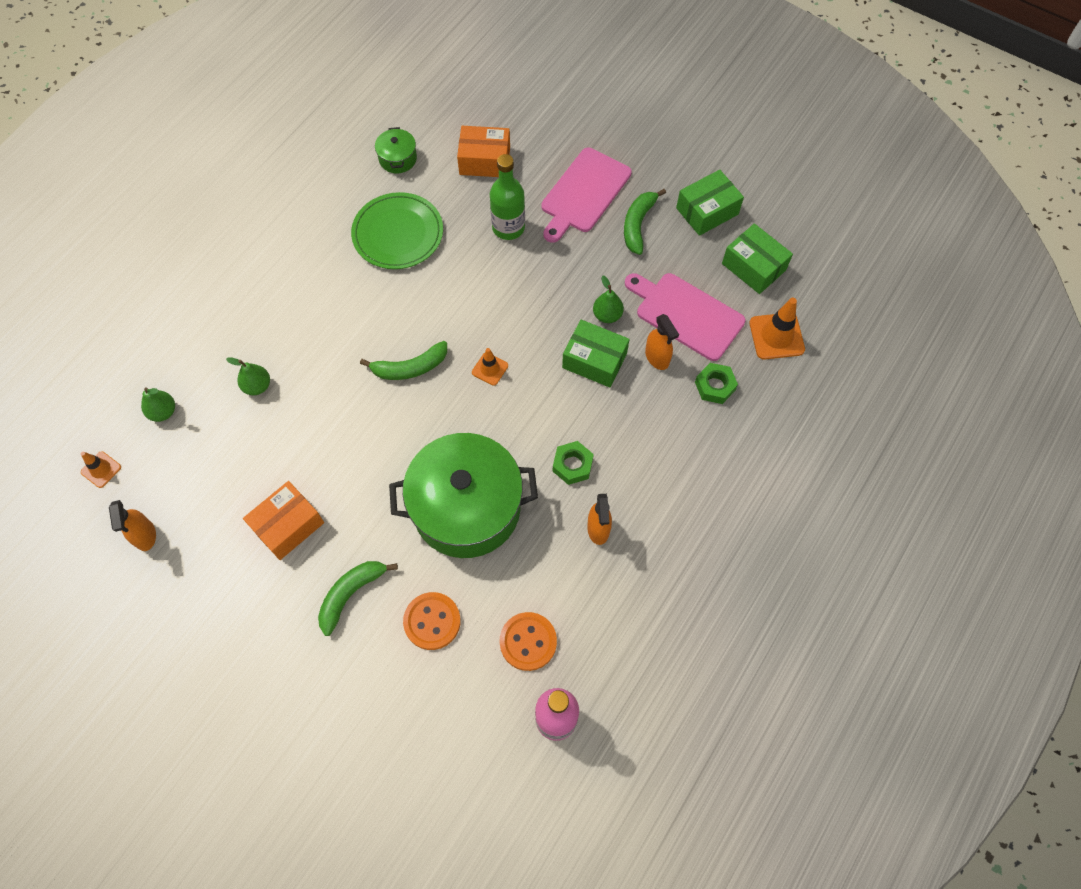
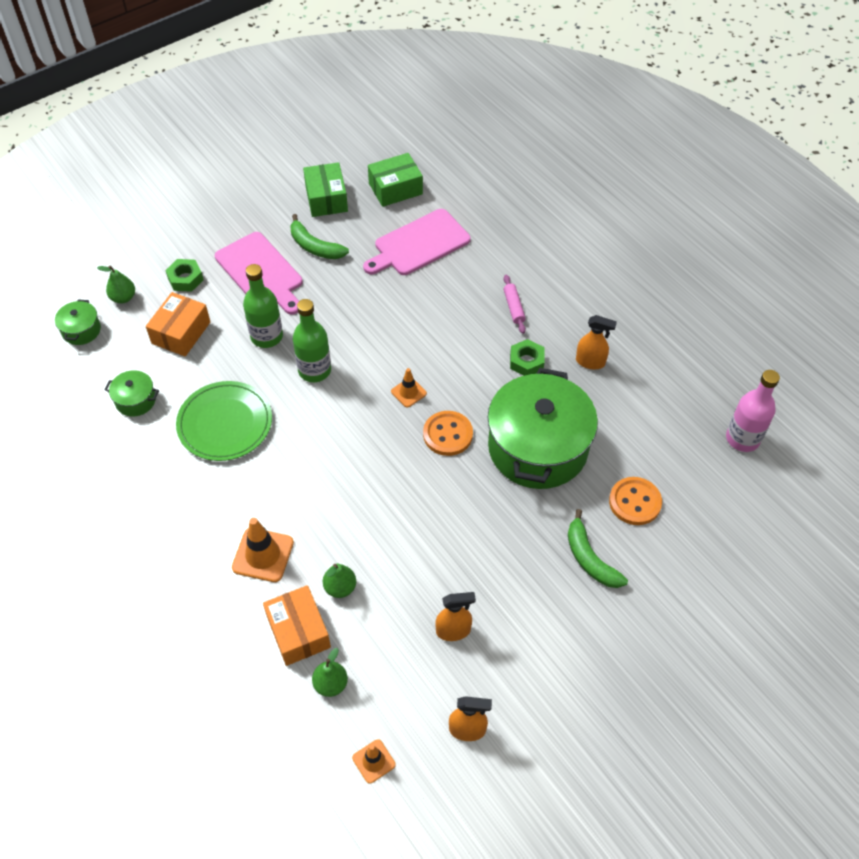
camera: 70 degrees left, 10 degrees down
(288, 525) = (503, 595): orange box -> orange box (298, 631)
(410, 367) = (379, 453): green banana -> none
(457, 89) = (81, 330): none -> green pot
(484, 281) = (314, 370): none -> green bottle
(528, 642) = (673, 438): orange button -> orange button (448, 434)
(594, 360) = (434, 317): green box -> none
(607, 315) = (394, 295): green pear -> green pear (123, 298)
(640, 431) = (513, 307): none -> pink rolling pin
(657, 358) = (451, 275): orange spray bottle -> orange spray bottle (453, 631)
(715, 386) = (493, 248): green nut -> green nut (185, 279)
(776, 336) = (465, 197): orange traffic cone -> orange traffic cone (263, 555)

